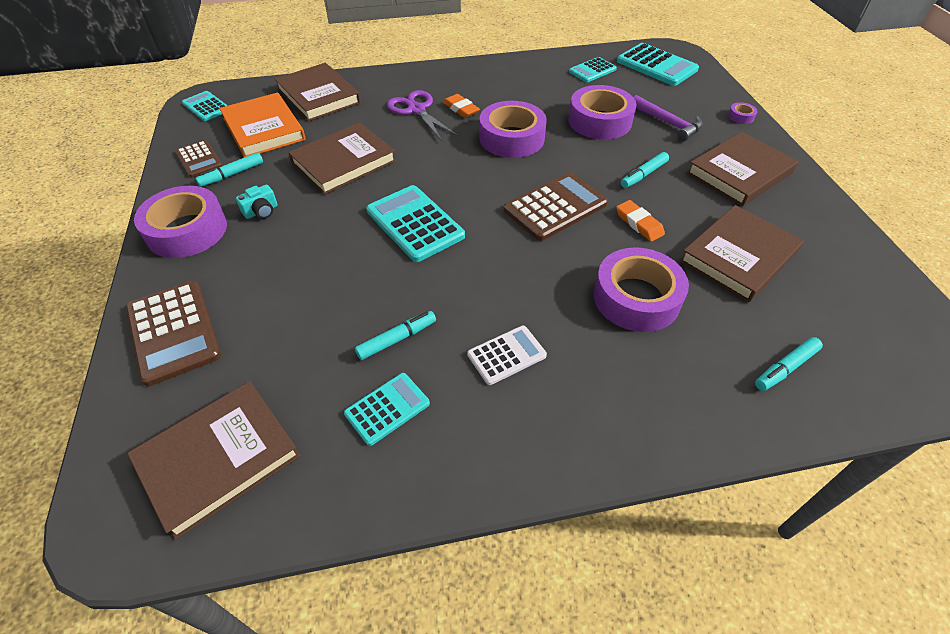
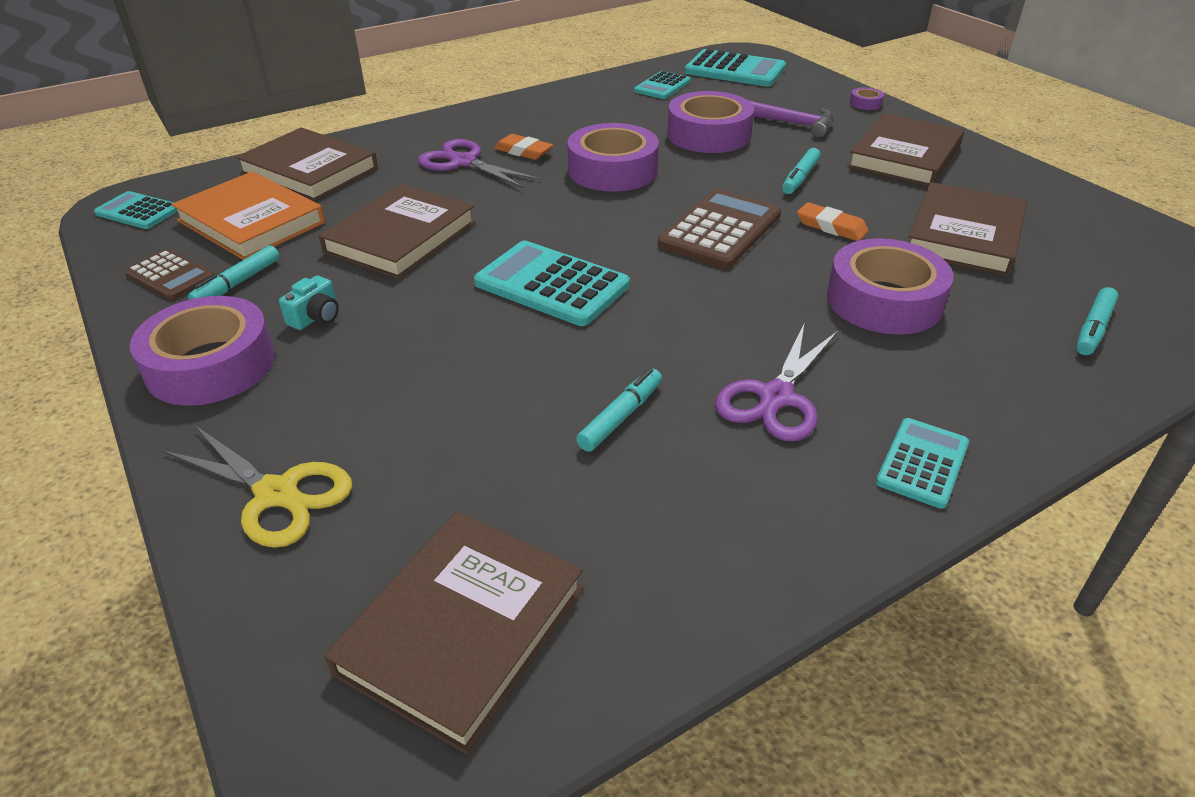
camera: 20 degrees left, 10 degrees down
(173, 332) = (276, 494): brown calculator -> yellow scissors
(387, 409) = (665, 498): turquoise calculator -> turquoise calculator (922, 463)
(506, 355) = (776, 397): white calculator -> purple scissors

